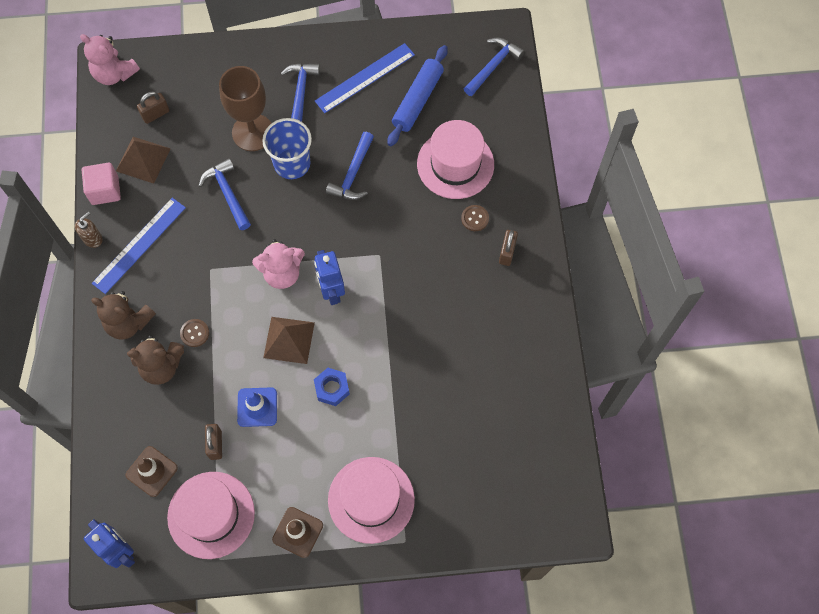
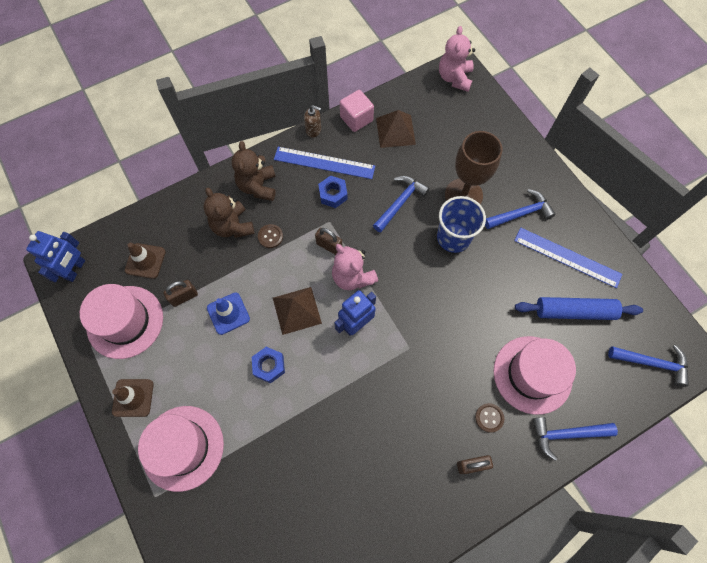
camera: 65 degrees right, 0 degrees up
(155, 114) = (438, 121): brown padlock -> brown padlock (329, 246)
(181, 252) = (333, 194): none -> blue nut
(353, 174) = (472, 290): blue hammer -> blue hammer (566, 434)

